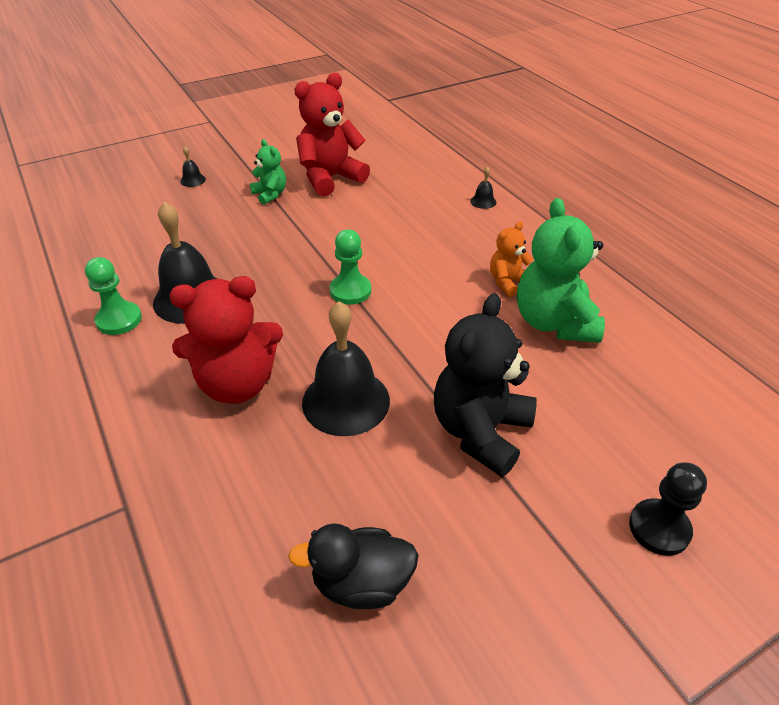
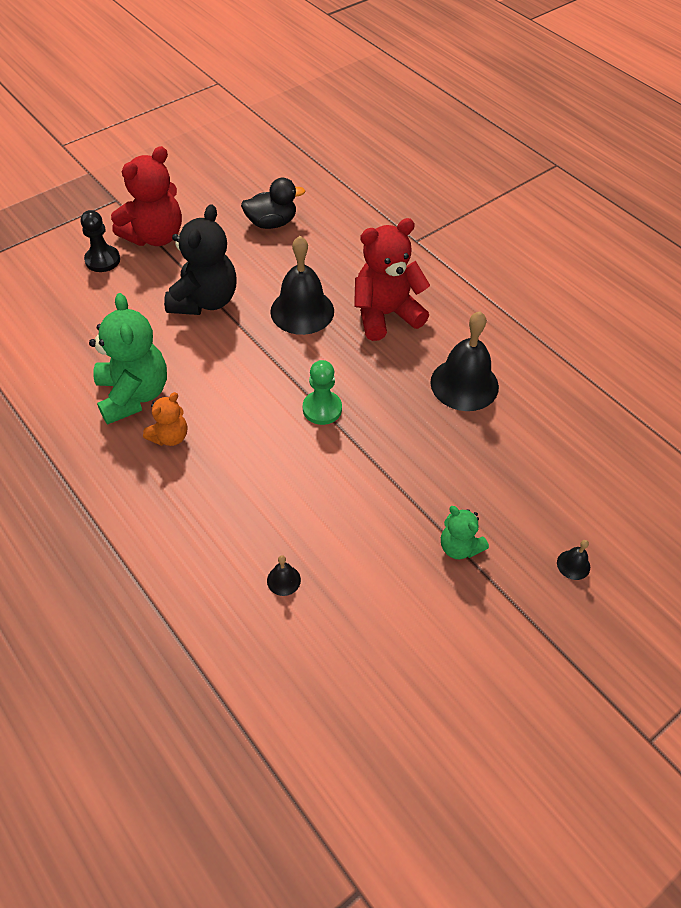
camera: 170 degrees right, 10 degrees up
(119, 320) = (511, 356): green pawn -> none
(330, 178) = (394, 594): red teddy bear -> red teddy bear (155, 236)
(483, 201) = (186, 568): black bell -> black bell (283, 580)

